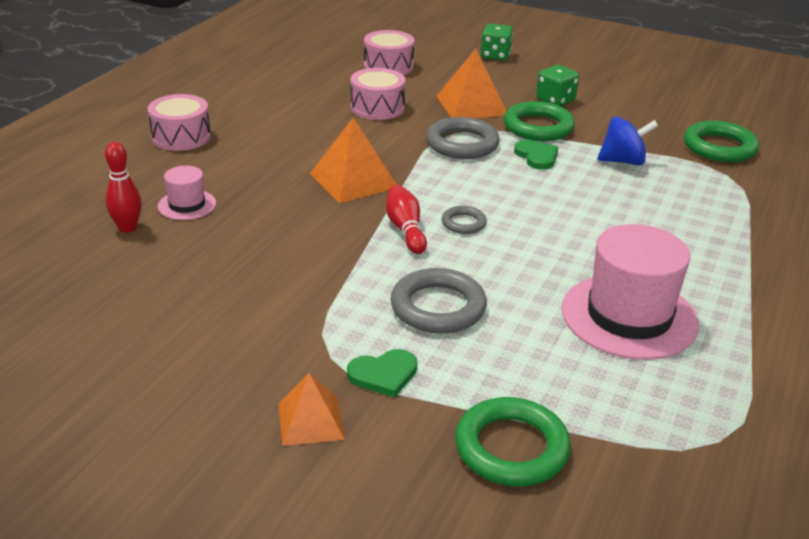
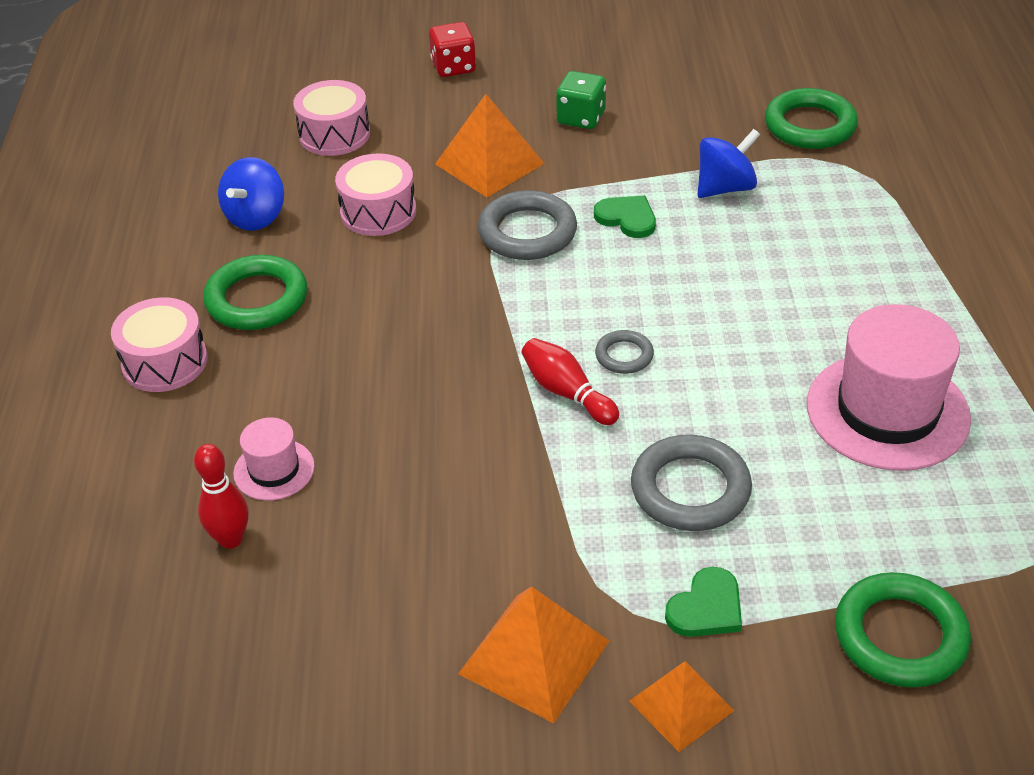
camera: 25 degrees left, 10 degrees up
(302, 89) = (256, 217): none -> blue spinning top
(353, 180) = (446, 343): orange pyramid -> orange pyramid (534, 657)
(495, 55) = (453, 67): green dice -> red dice
(538, 127) = (594, 170): green ring -> green ring (257, 299)

